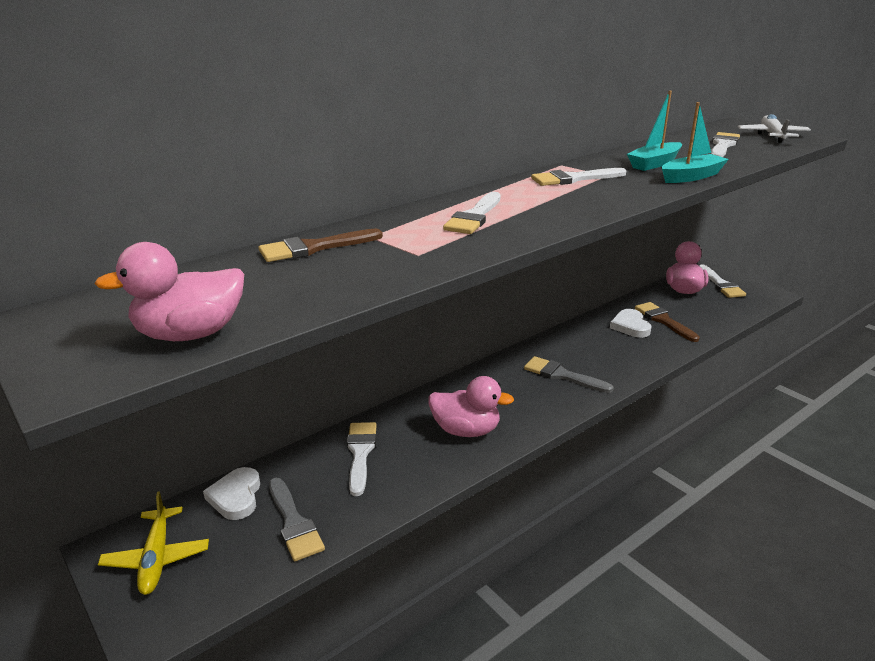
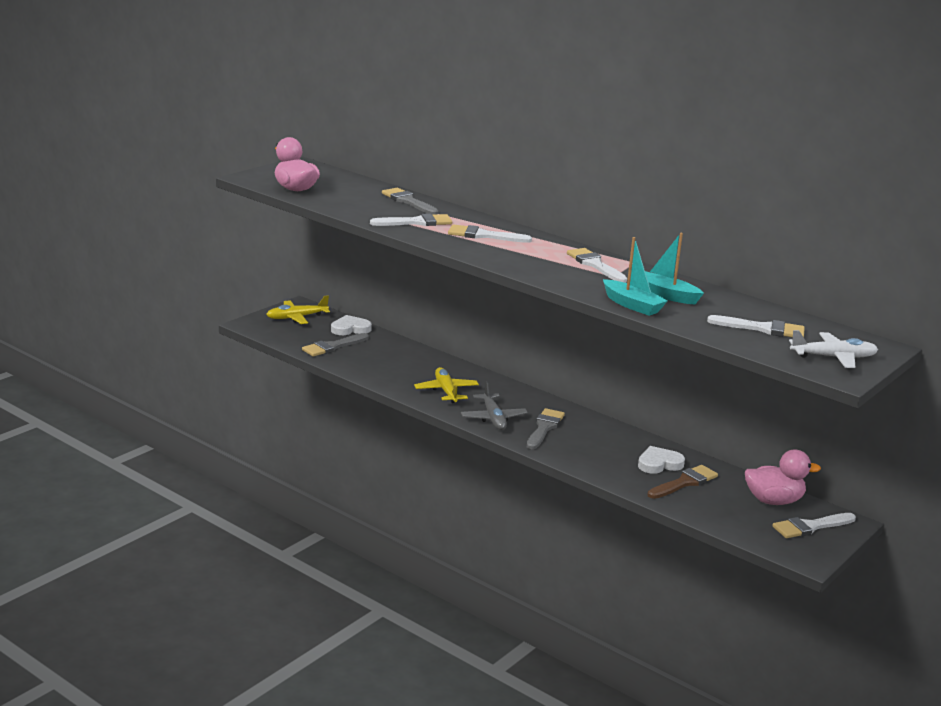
camera: 75 degrees right, 5 degrees down
(314, 248) = (408, 201): brown brush -> grey brush
(360, 453) = (405, 358): white brush -> white brush (416, 222)
(466, 430) = (446, 391): pink duck -> yellow plane
(539, 405) = (493, 418): none -> grey plane

